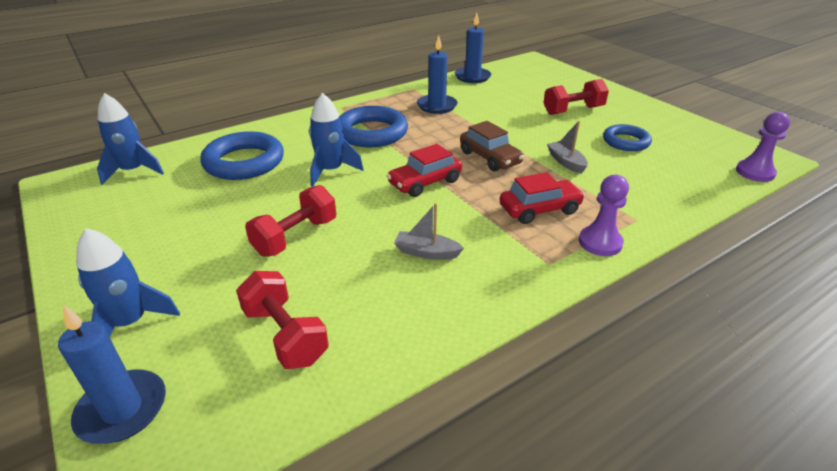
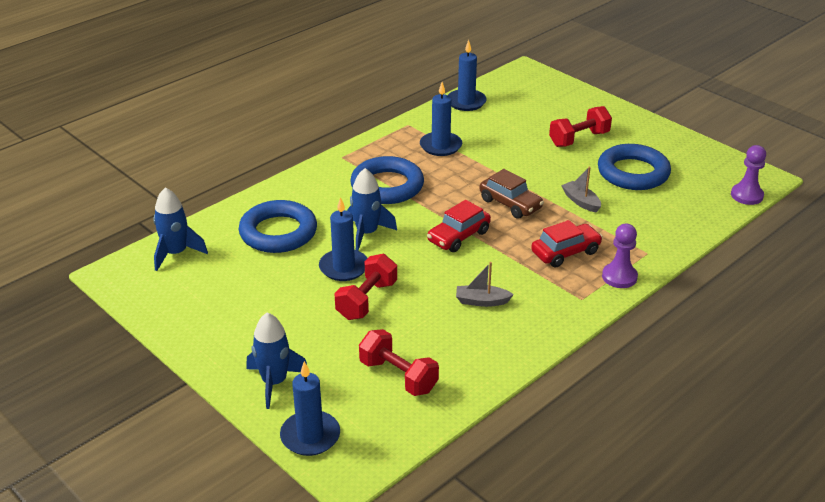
camera: 10 degrees left, 0 degrees up
(290, 200) = (344, 267): none -> blue candle
(626, 142) = (633, 173): blue ring -> blue ring, size x1.62

